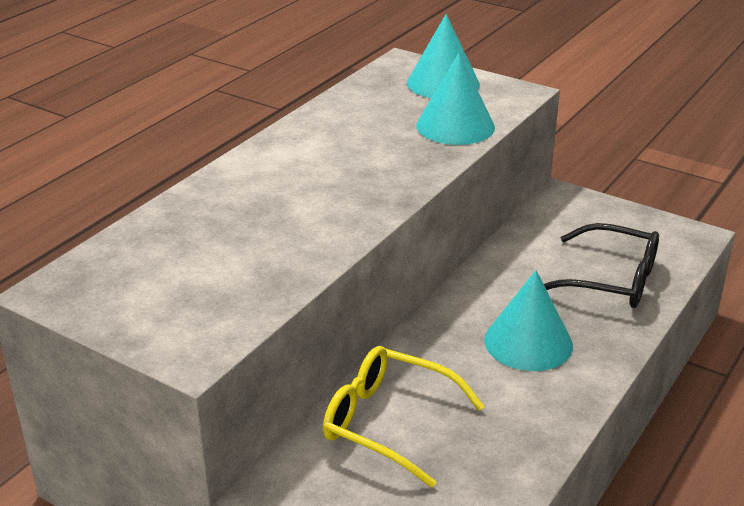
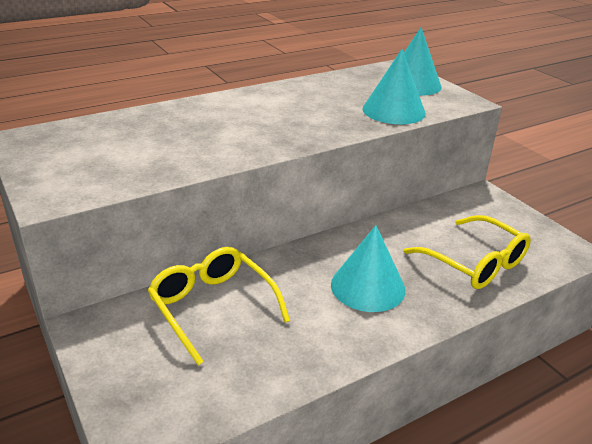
camera: 25 degrees right, 0 degrees up
(611, 280) = (475, 263): black glasses -> yellow glasses

